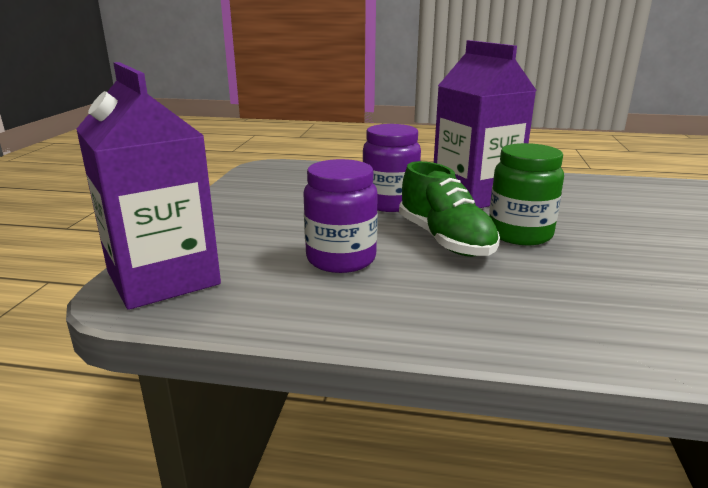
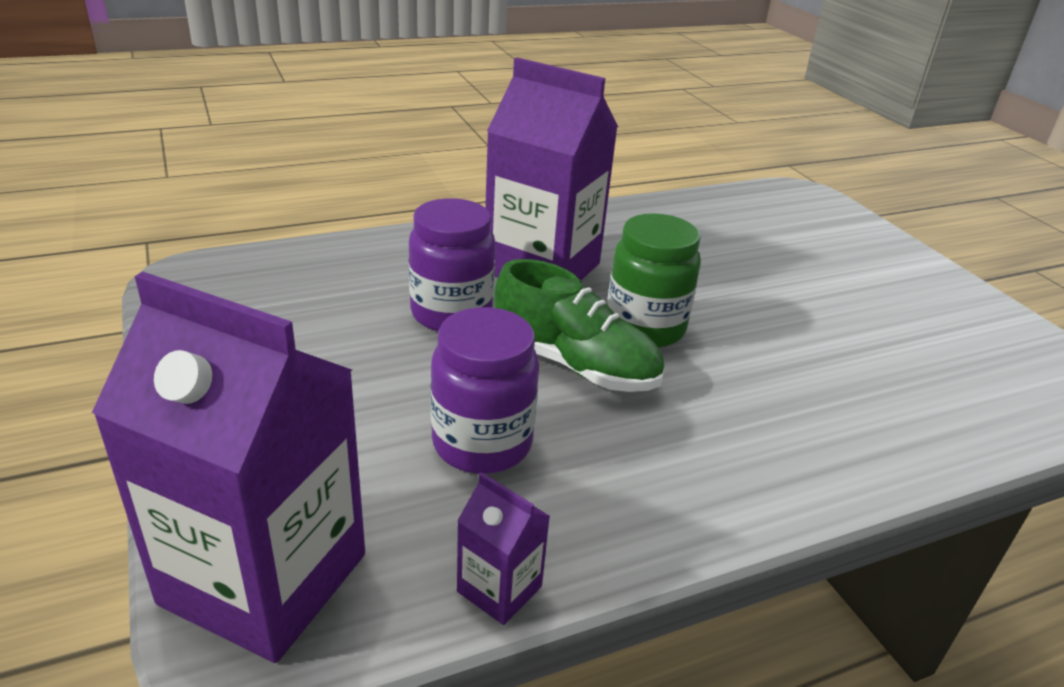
camera: 35 degrees left, 10 degrees up
(273, 321) = (499, 589): none -> purple carton

